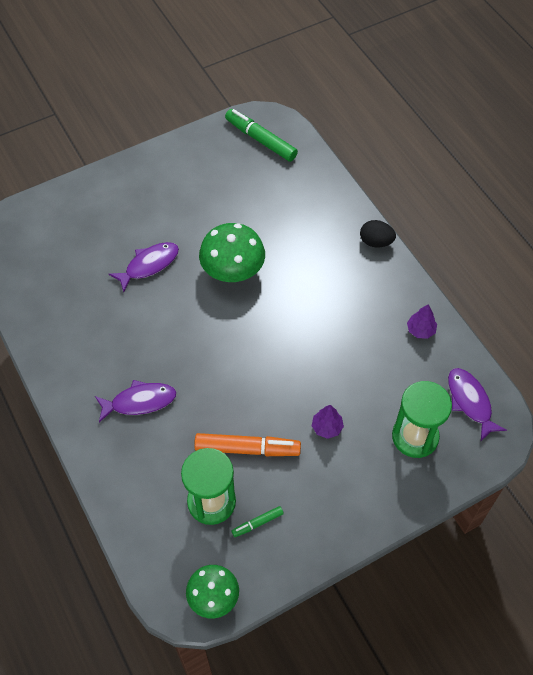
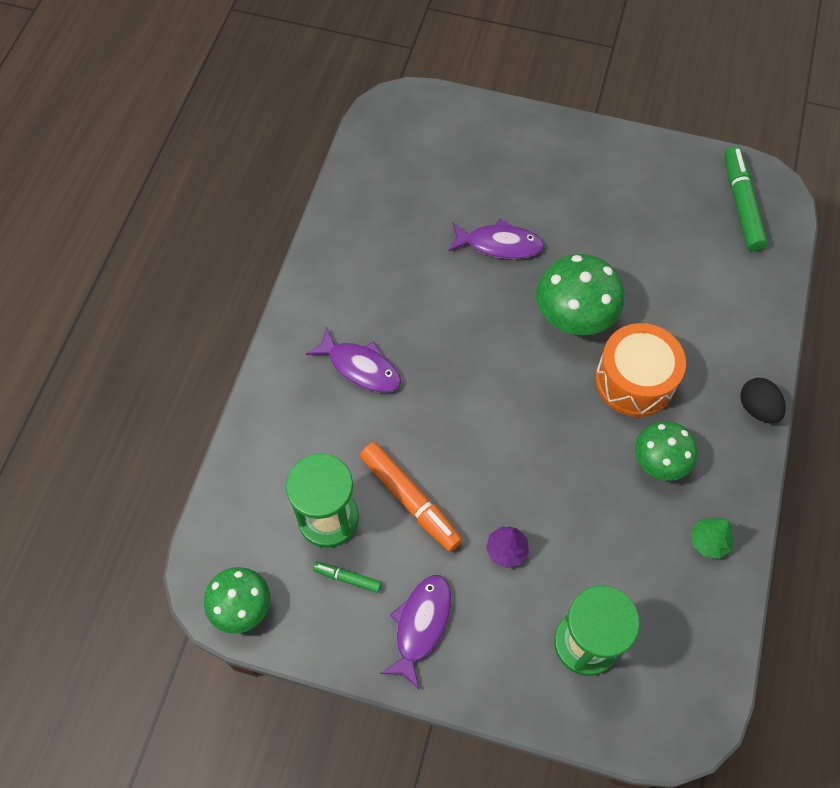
camera: 45 degrees right, 5 degrees up
(301, 279) = (634, 380): none -> orange drum
(356, 310) = (659, 461): none -> green mushroom
(420, 330) = (708, 541): purple tree -> green tree
(470, 402) = (683, 664): purple fish -> purple fish (421, 625)

